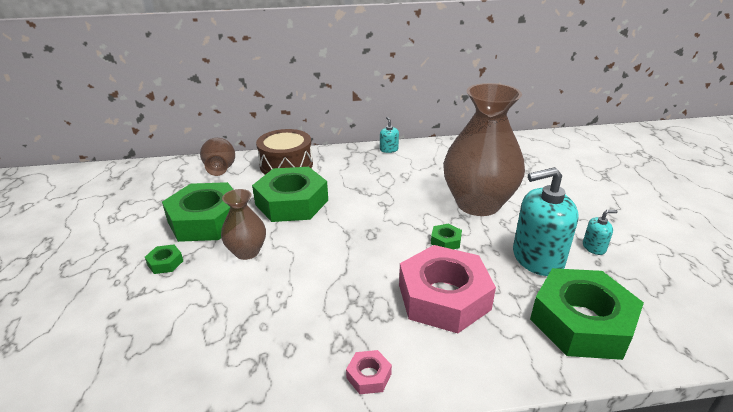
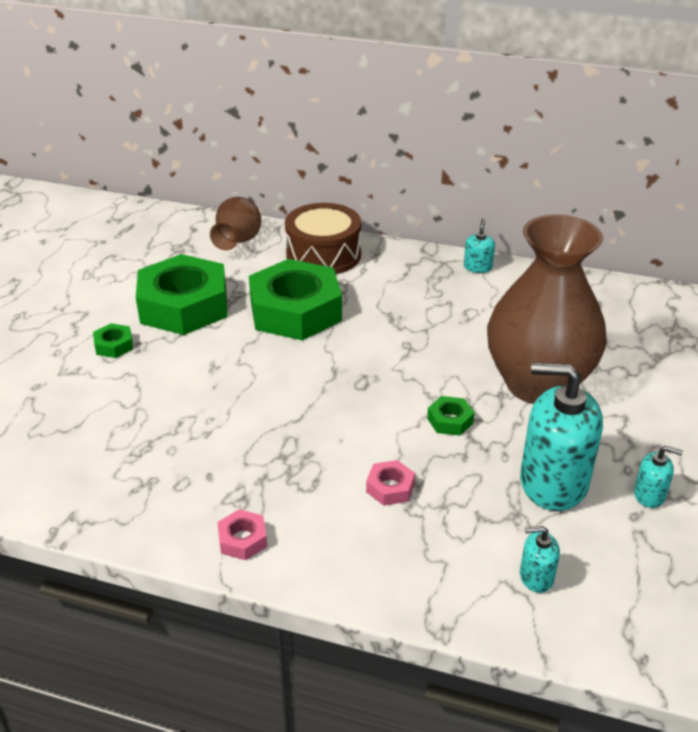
camera: 25 degrees right, 5 degrees up
(247, 252) = (205, 359): brown vase -> none
(444, 297) = (390, 488): pink nut -> pink nut, size x0.40
(581, 322) = (536, 577): green nut -> turquoise soap dispenser

